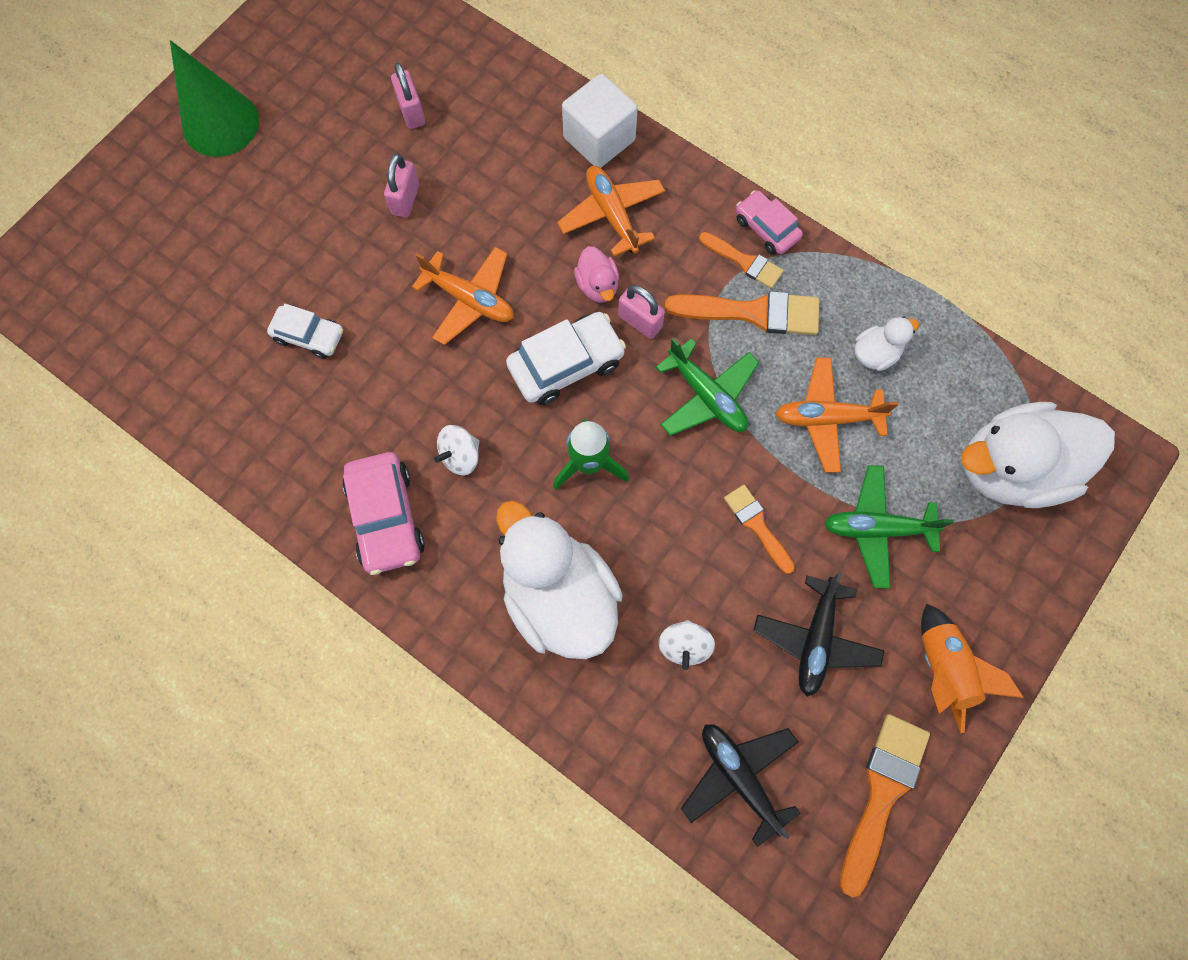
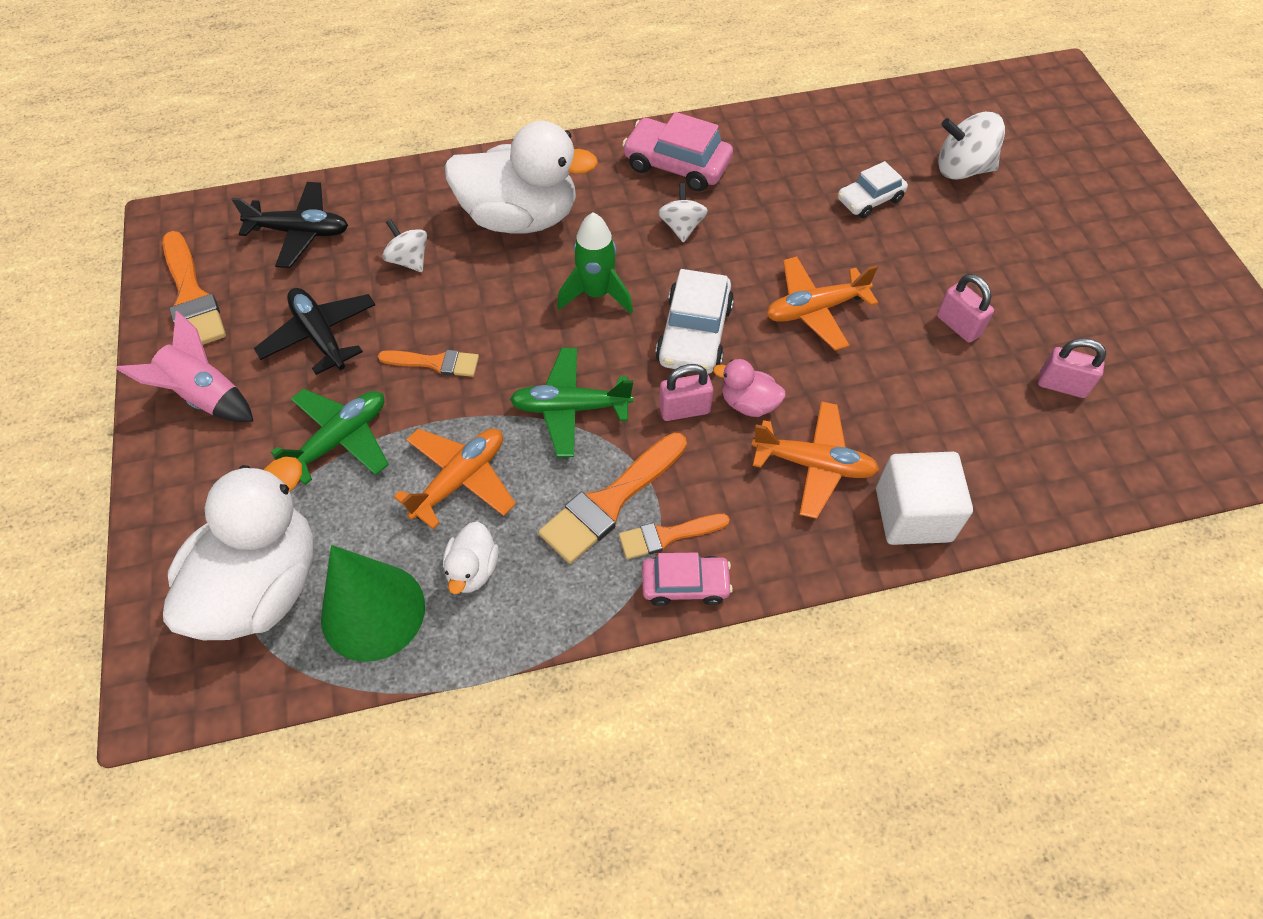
camera: 130 degrees right, 15 degrees down
(213, 290) = (962, 169): none -> white spinning top
(220, 123) = (1143, 250): green cone -> green cone (373, 611)
(942, 668) = (205, 396): orange rocket -> pink rocket

